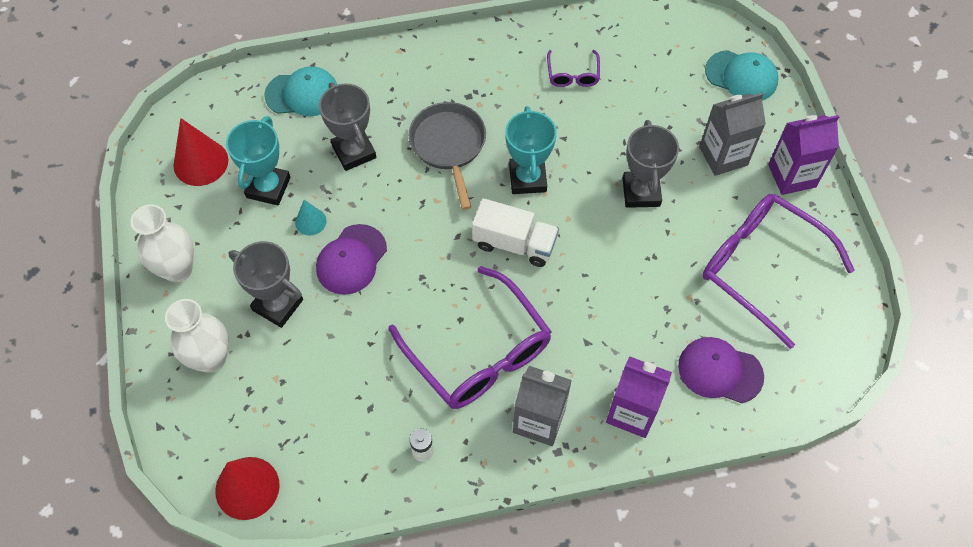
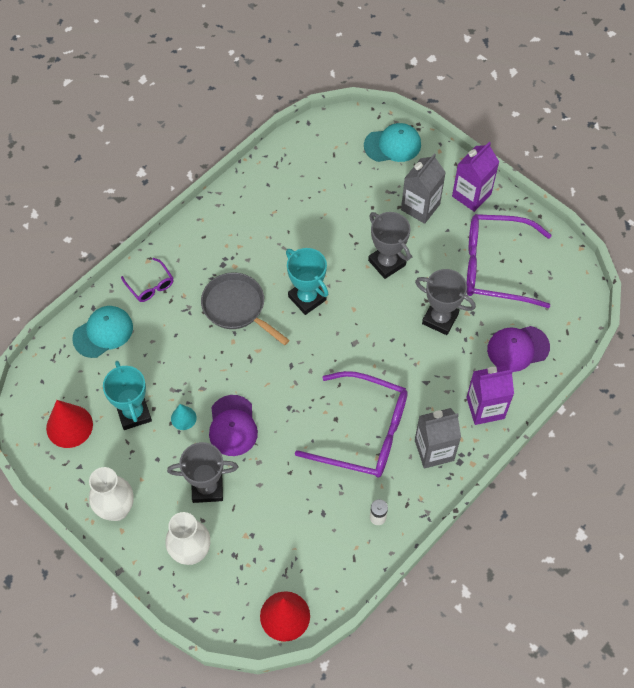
camera: 35 degrees left, 0 degrees up
(354, 152) = (174, 351): grey trophy -> grey trophy (440, 318)
(514, 243) = (332, 347): white truck -> none
(573, 74) = (282, 208): purple glasses -> purple glasses (150, 285)

